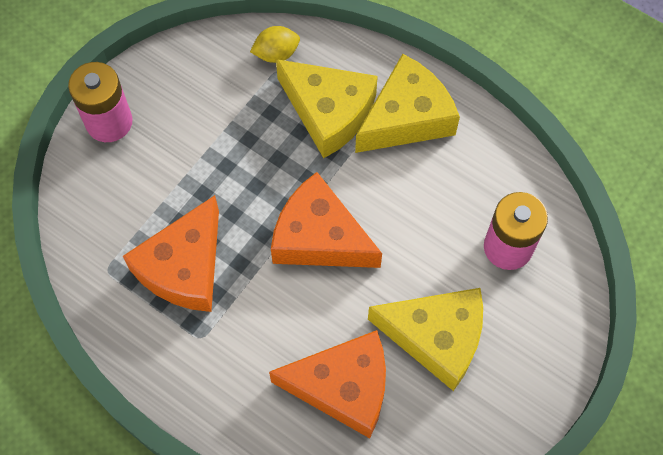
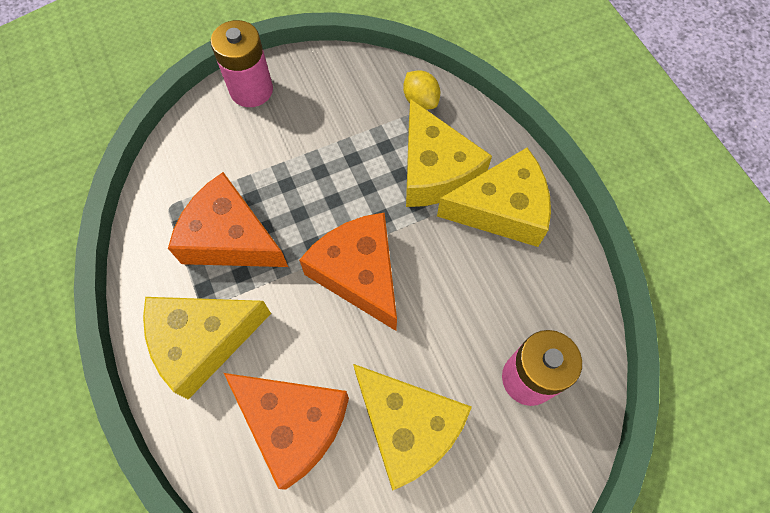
camera: 30 degrees right, 0 degrees up
(184, 267) = (230, 238): orange cheese -> orange cheese turned 60 degrees clockwise
(221, 366) = (202, 341): none -> yellow cheese
(276, 54) = (420, 101): yellow lemon -> yellow lemon turned 45 degrees clockwise

